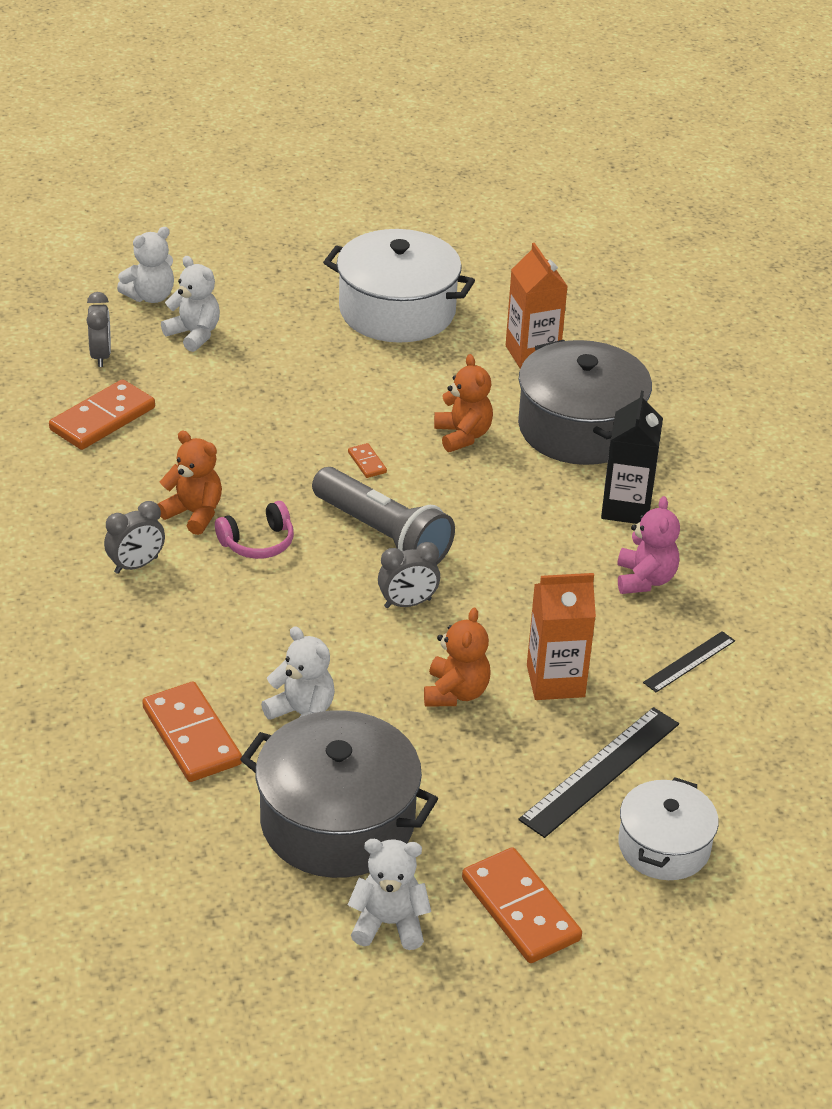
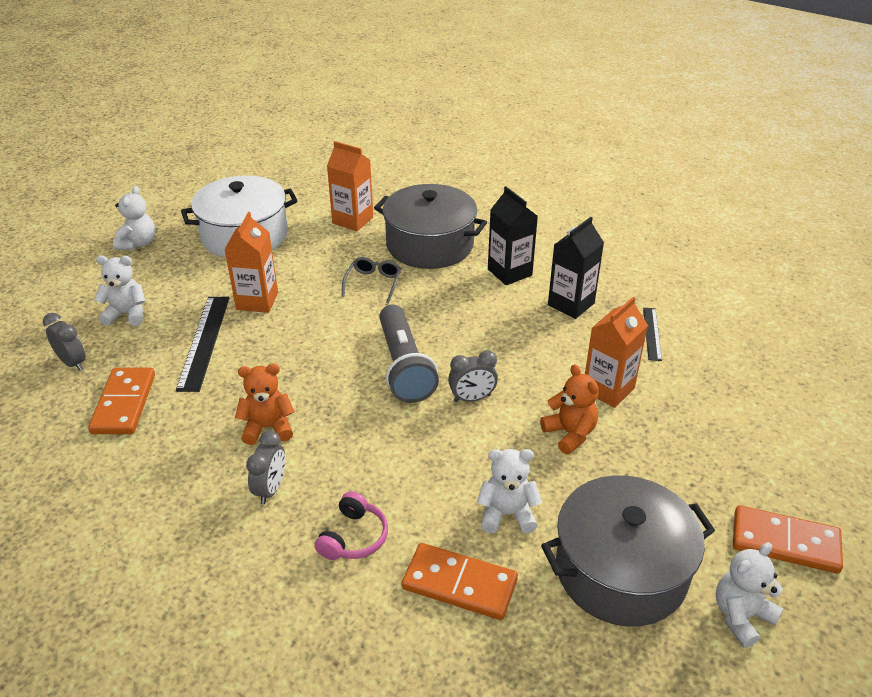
camera: 40 degrees left, 0 degrees up
(150, 296) = (65, 307): white teddy bear -> white teddy bear (138, 243)
(258, 542) = (334, 420): pink headphones -> pink headphones (354, 537)
(326, 389) = (257, 301): none -> orange carton
(367, 462) = (338, 330): orange domino -> none
(383, 535) = (404, 366): grey flashlight -> grey flashlight turned 75 degrees clockwise
(407, 603) = (472, 398): grey clock -> grey clock turned 45 degrees clockwise
(463, 435) = (373, 283): orange teddy bear -> grey glasses
(600, 771) = (700, 425): black ruler -> black ruler (204, 342)
(644, 579) = (571, 304): pink teddy bear -> black carton
(664, 846) = (788, 444): white pot -> none

